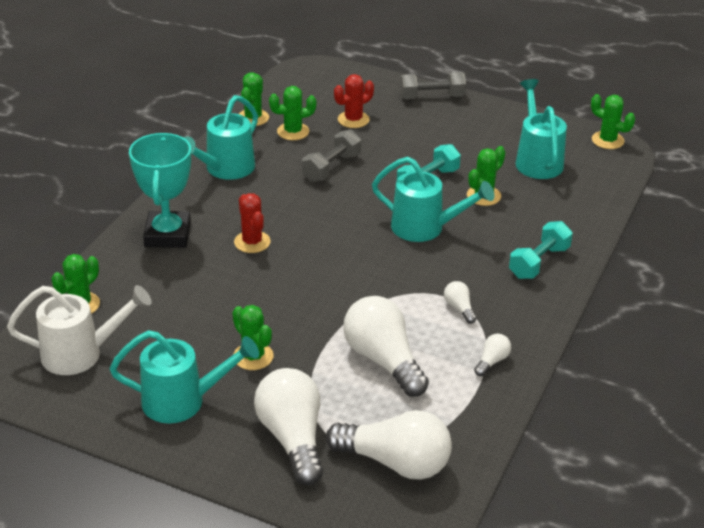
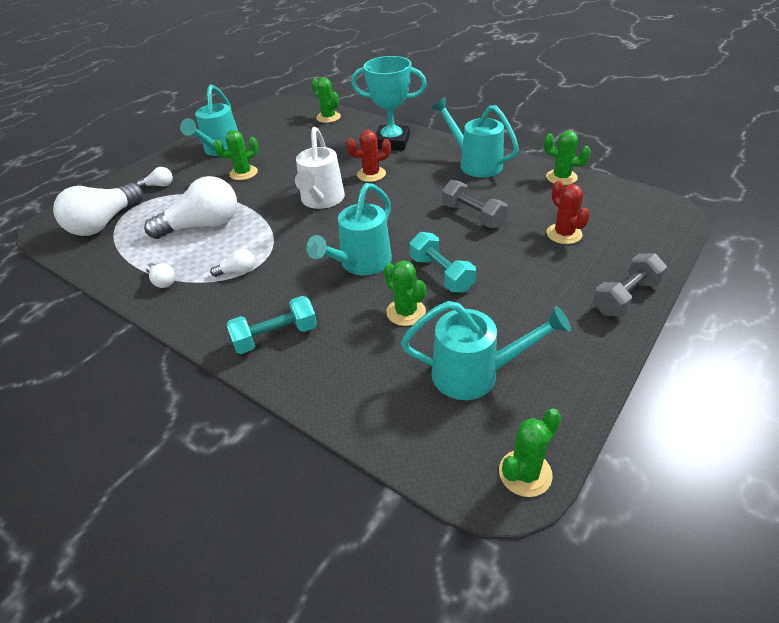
camera: 105 degrees right, 5 degrees up
(81, 354) = (283, 120): white watering can -> white watering can (321, 201)
(292, 438) = (159, 185): white light bulb -> white light bulb, size x0.44
(293, 131) = (537, 197): green cactus -> none
(432, 97) = (625, 297): grey dumbbell -> grey dumbbell turned 45 degrees clockwise
(539, 262) = (276, 336): turquoise dumbbell -> turquoise dumbbell turned 75 degrees counterclockwise

